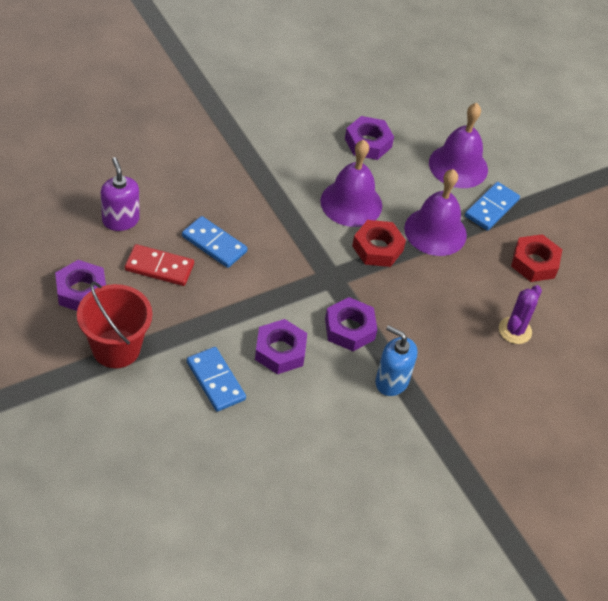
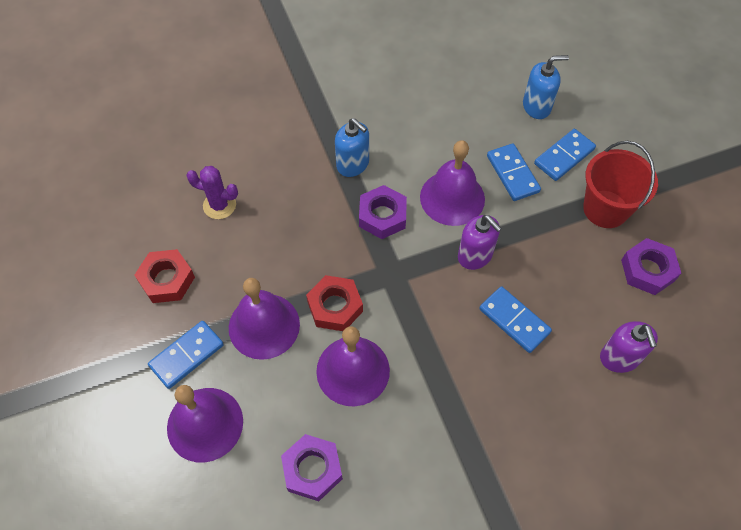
camera: 165 degrees left, 10 degrees up
(156, 404) = (564, 156): none -> blue domino
(159, 267) = (571, 294): red domino -> none
(186, 467) = (536, 106): none -> blue soap dispenser
(253, 296) = (475, 255): none -> purple soap dispenser
(280, 351) = (452, 198): purple nut -> purple bell
(515, 330) = (219, 205): purple cactus -> purple cactus turned 60 degrees clockwise

